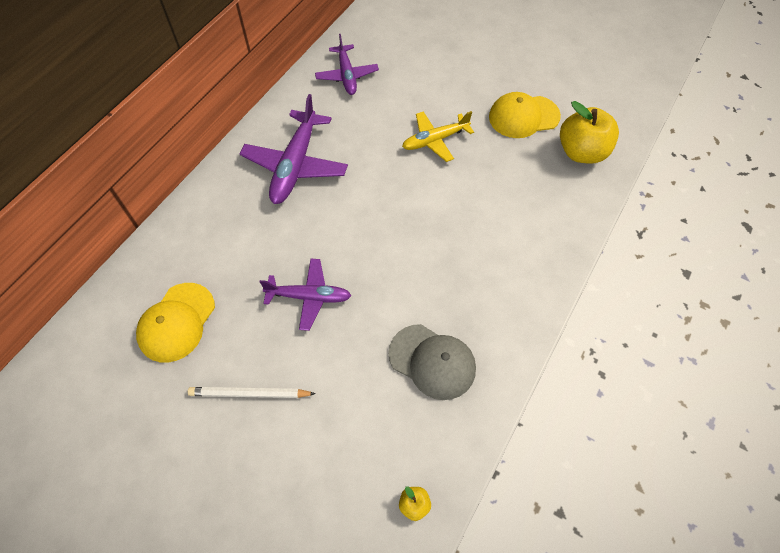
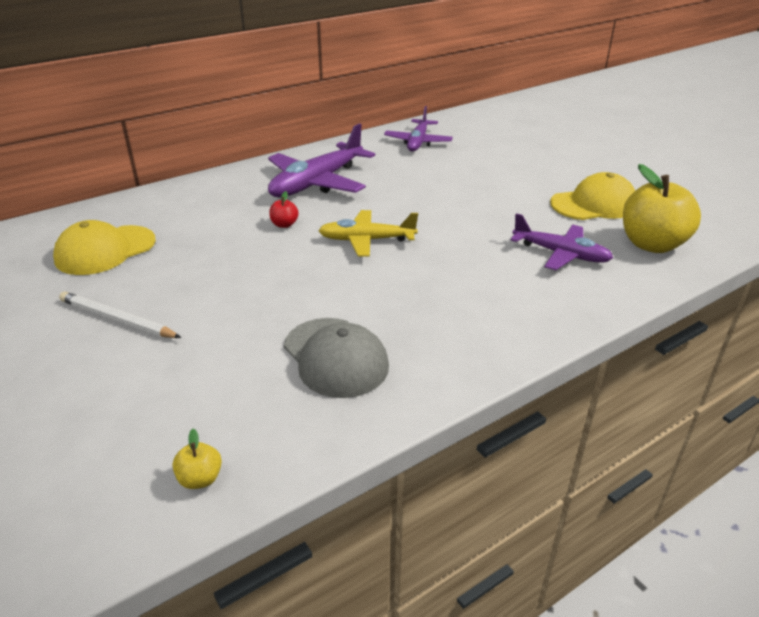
camera: 25 degrees right, 25 degrees down
(304, 231) = (284, 224): none -> red apple
(308, 297) = (246, 269): purple plane -> purple plane (560, 254)
(435, 140) = (477, 198): yellow plane -> yellow plane (367, 240)
(523, 117) = (594, 204): yellow cap -> yellow cap turned 150 degrees clockwise

